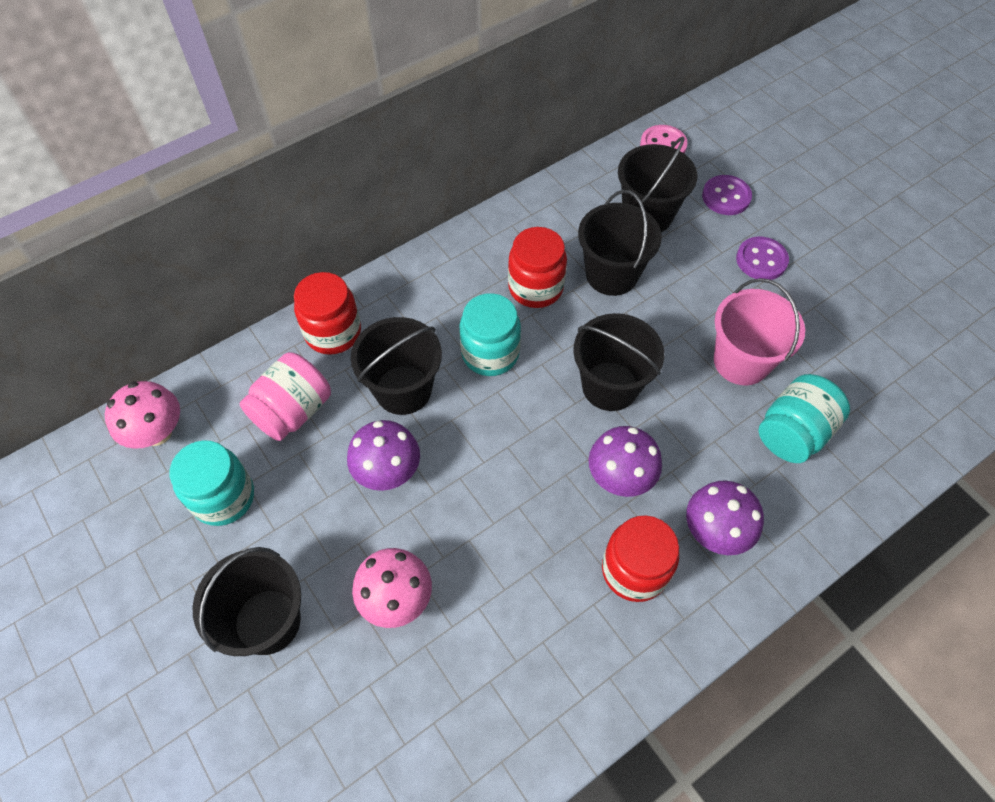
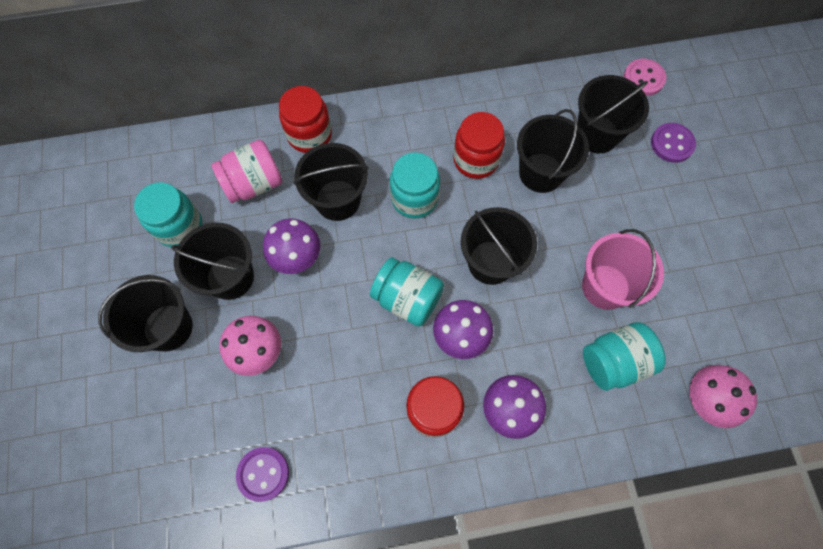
camera: 25 degrees right, 10 degrees up
(157, 432) = (158, 160): pink mushroom -> pink mushroom (705, 400)
(317, 528) = (230, 277): none -> black bucket
(540, 463) = (407, 298): none -> turquoise jar
(761, 260) = (670, 210): purple button -> purple button (263, 474)

